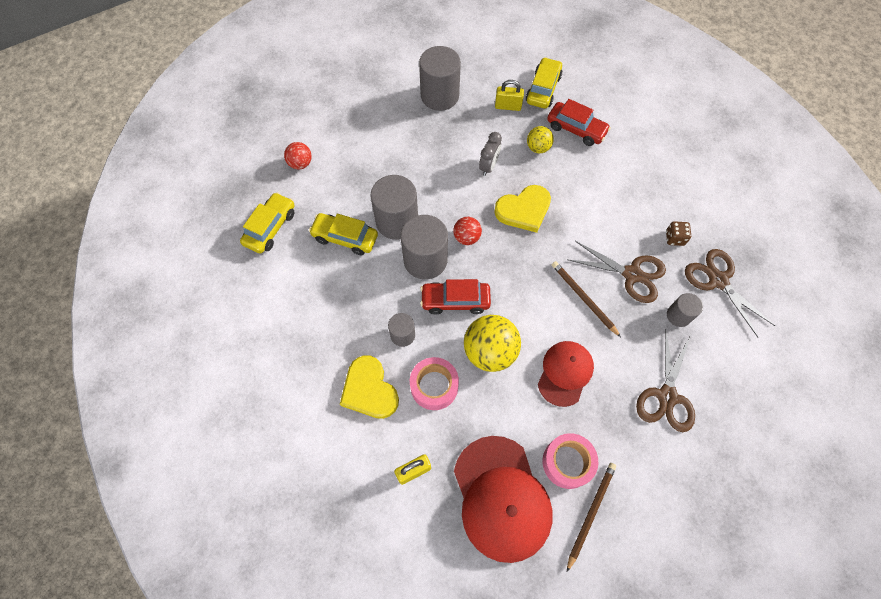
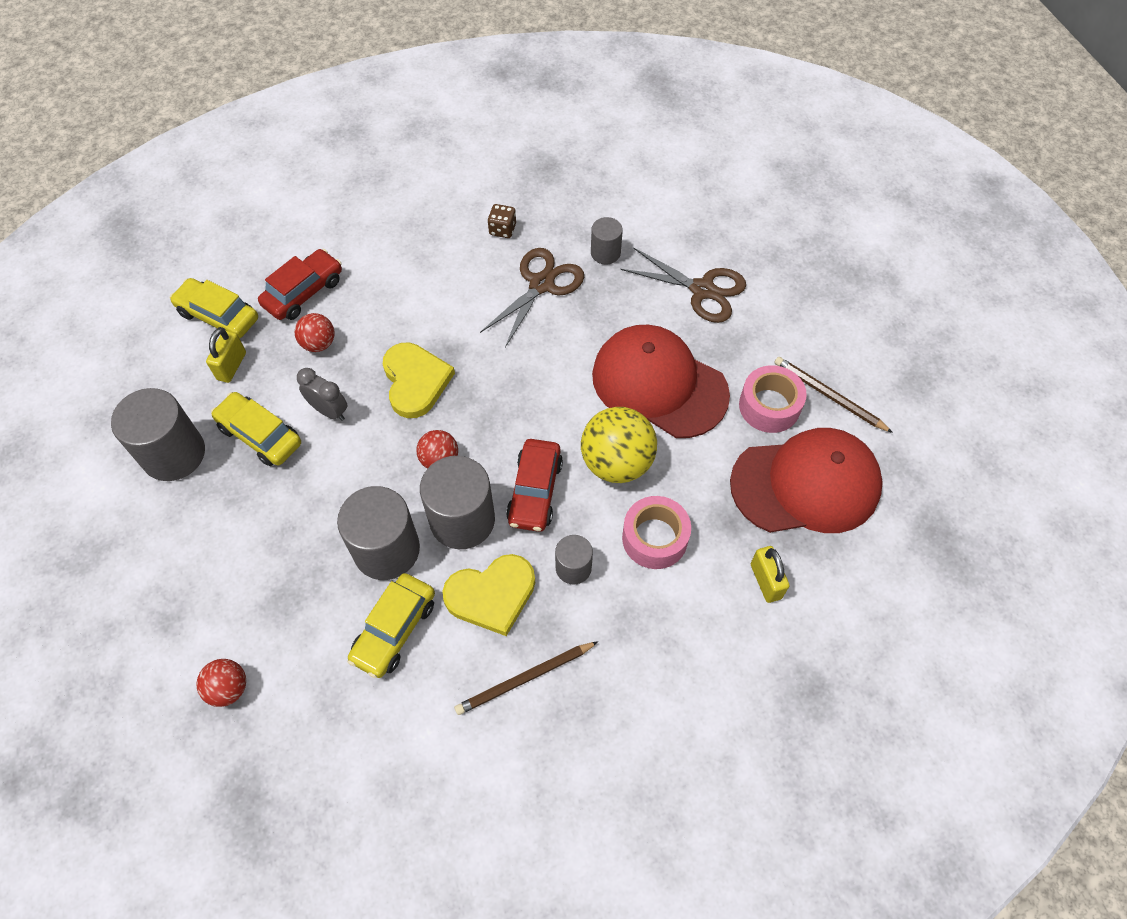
camera: 80 degrees left, 5 degrees down
(270, 227) = (342, 750): yellow car -> yellow car (260, 435)
(369, 390) = (647, 623): yellow heart -> yellow heart (491, 595)
(538, 148) = (319, 343): yellow ball -> red ball
(565, 373) = (659, 384): red cap -> red cap, size x1.64
(584, 299) = (563, 342): brown pencil -> brown pencil (525, 678)
(718, 280) = (568, 204): brown scissors -> none

